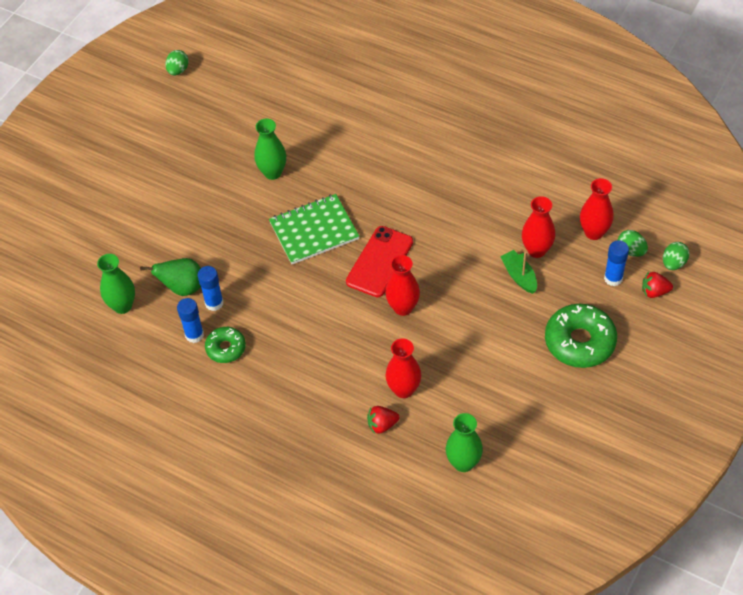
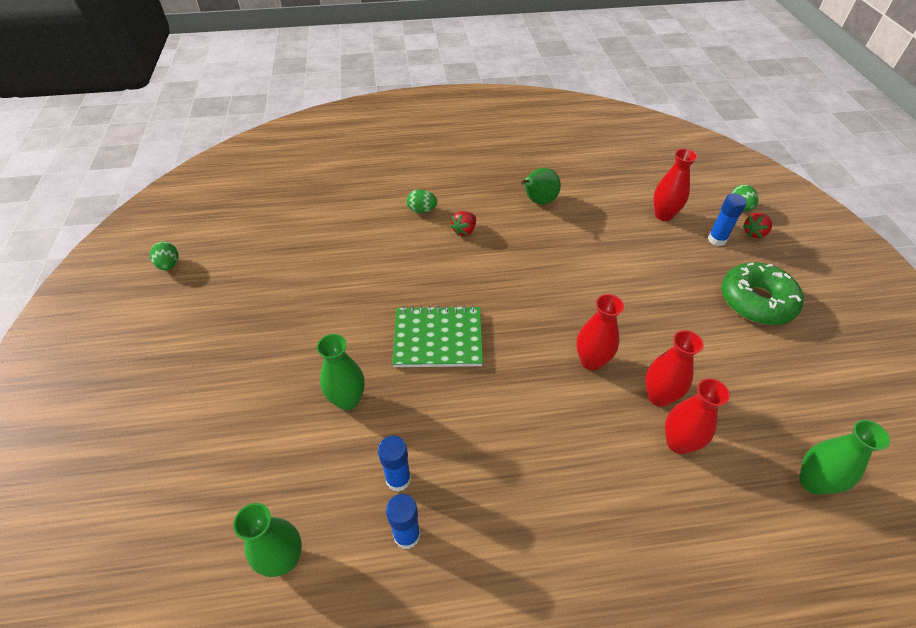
camera: 40 degrees left, 5 degrees down
(182, 288) = (346, 485): green pear -> green pear (538, 201)
(226, 348) = (458, 526): green donut -> none
(272, 173) = (348, 307): green vase -> green vase (348, 400)
(314, 231) = (438, 338): green notebook -> green notebook turned 60 degrees clockwise
(379, 262) = (527, 331): red phone -> none
(382, 425) = (701, 497): red strawberry -> red strawberry (464, 231)
(519, 276) = (651, 277): green boat -> none
(536, 250) = (640, 249): red vase -> red vase (658, 396)
(631, 251) = (703, 214): green egg -> green egg (422, 210)

